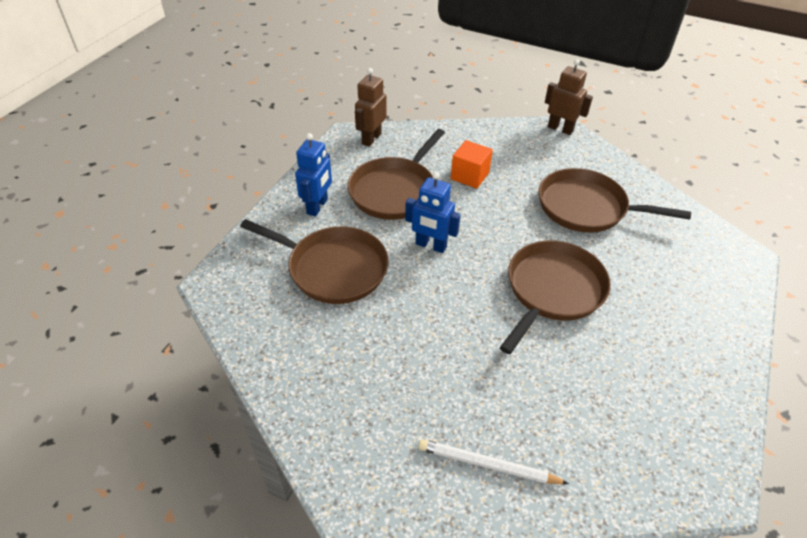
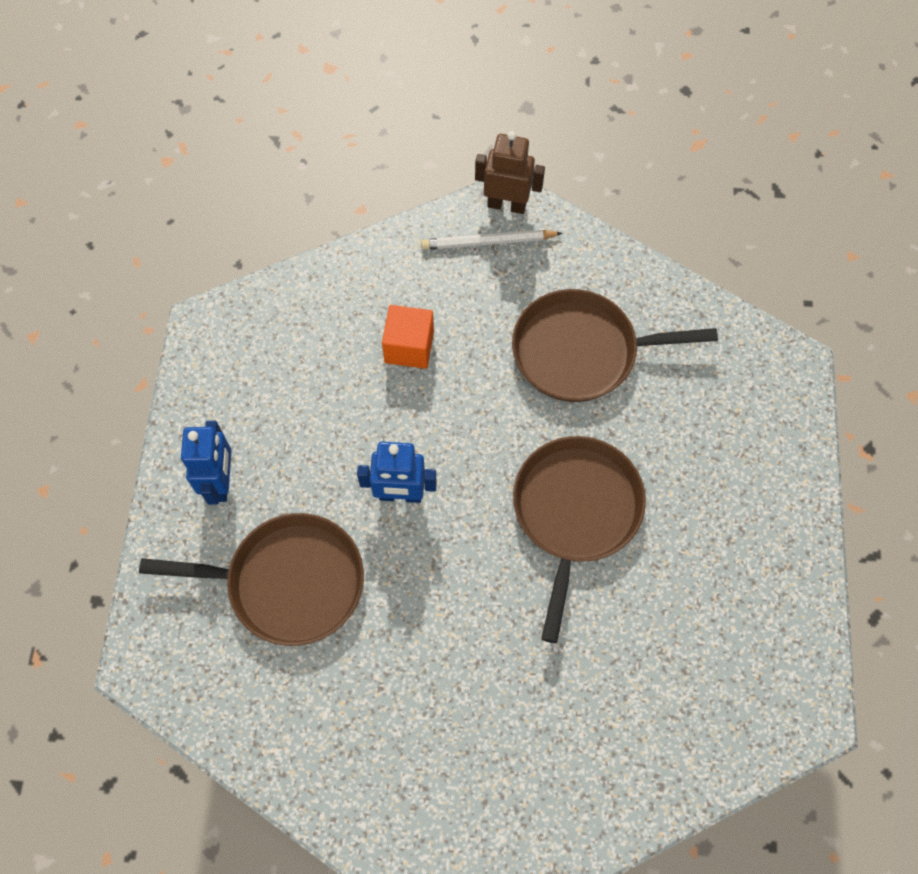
camera: 20 degrees left, 20 degrees up
(371, 138) = (242, 321): brown robot -> none
(394, 191) = (316, 414): brown pan -> none
(488, 464) = (572, 787): white pencil -> white pencil (488, 242)

